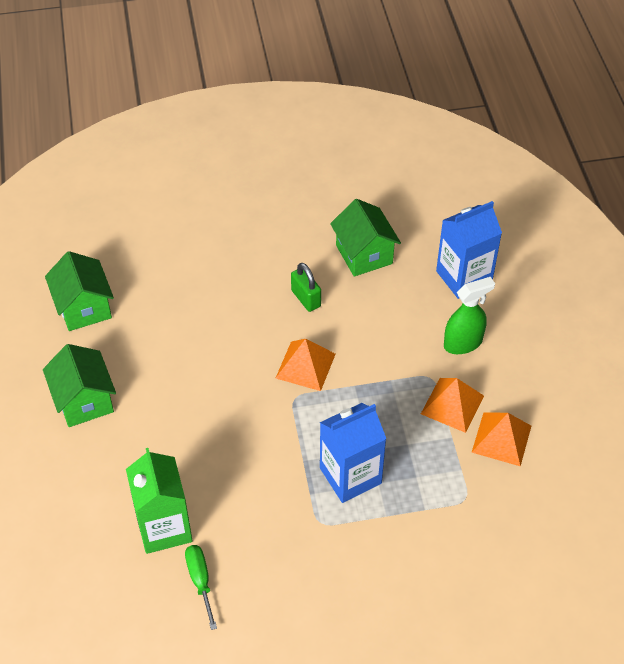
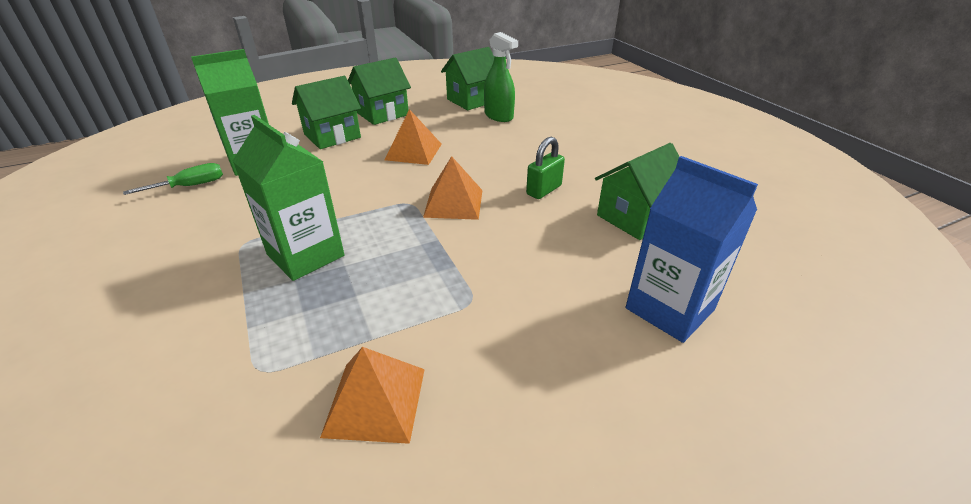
camera: 75 degrees right, 15 degrees down
(128, 454) = (332, 136): none -> green house
(350, 476) = (305, 255): blue carton -> green carton
(452, 404) = (430, 330): orange pyramid -> orange pyramid (413, 151)
(463, 343) = (546, 326): green spray bottle -> green spray bottle (499, 116)

